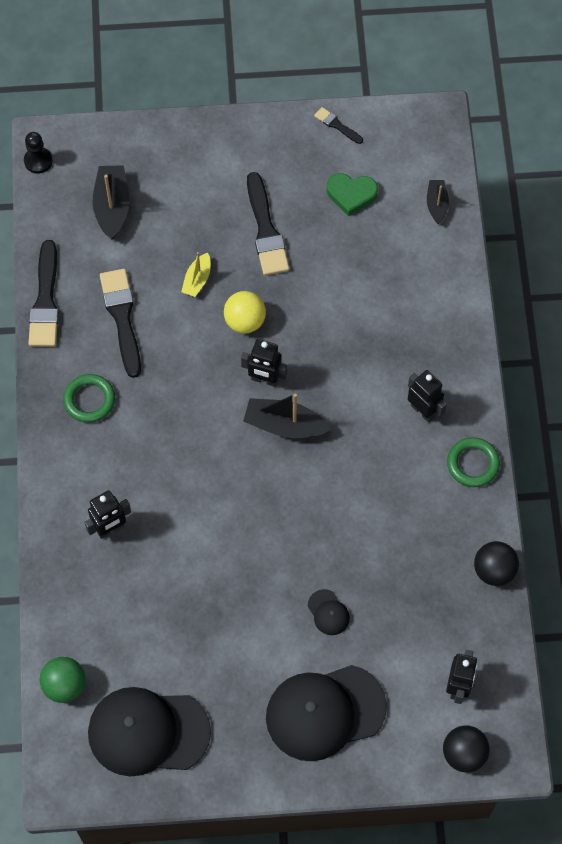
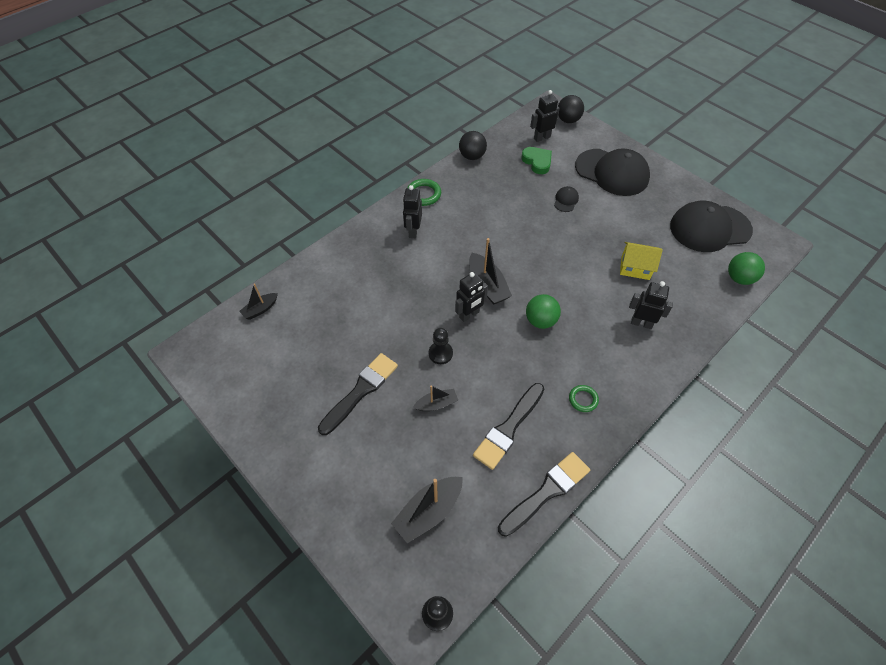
camera: 130 degrees left, 10 degrees down
(89, 400) = (583, 399): green ring -> green ring, size x0.66
(148, 732) = (709, 228): black cap -> black cap turned 120 degrees clockwise
(174, 591) = (635, 268): none -> yellow house
(197, 280) = (436, 404): yellow boat -> black boat
(199, 438) = (540, 321): none -> green ball
(245, 321) = (440, 353): yellow ball -> black pawn
(264, 379) = (469, 315): black robot -> black robot turned 75 degrees clockwise
(337, 125) = (233, 409): black brush -> none
(351, 194) = (289, 360): green heart -> green heart (537, 162)

